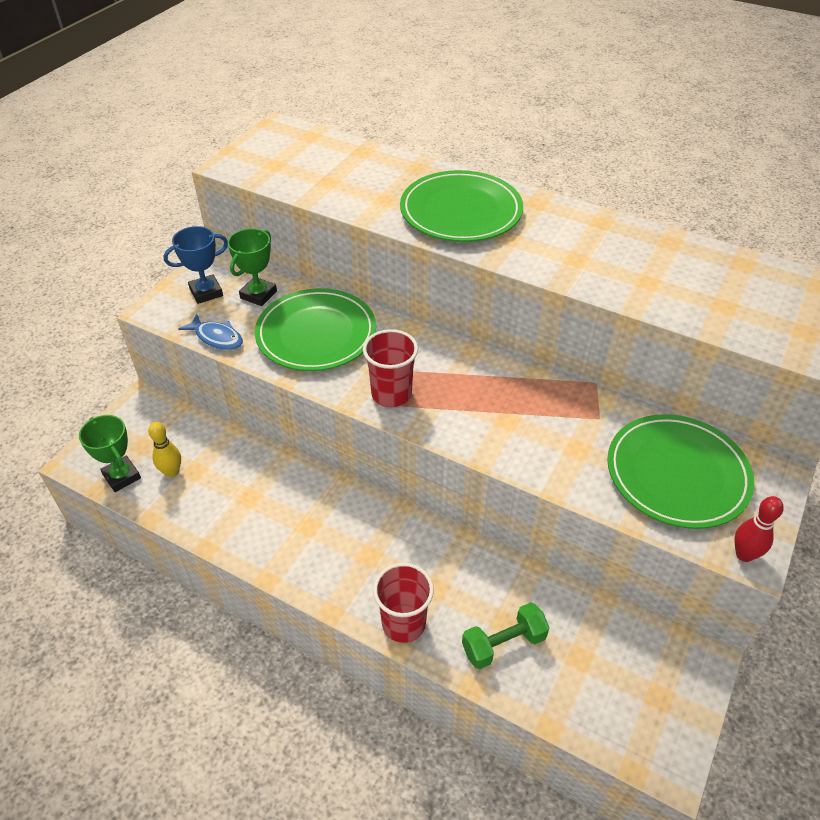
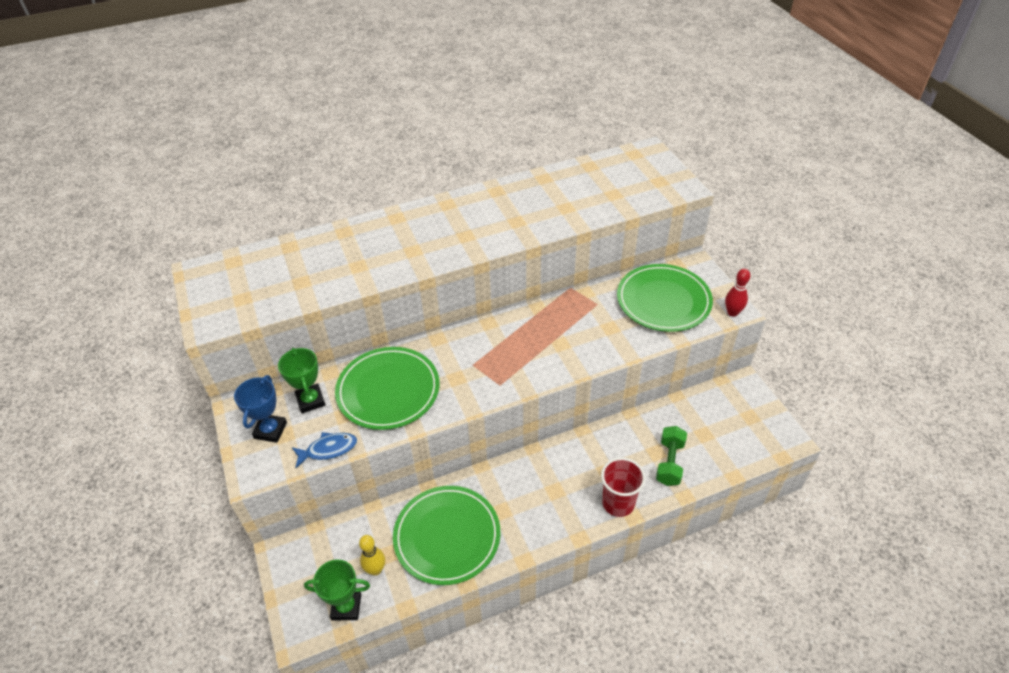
camera: 50 degrees left, 0 degrees up
(391, 394) = (485, 384): red cup -> none
(461, 211) = (415, 240): green plate -> green plate (447, 536)

